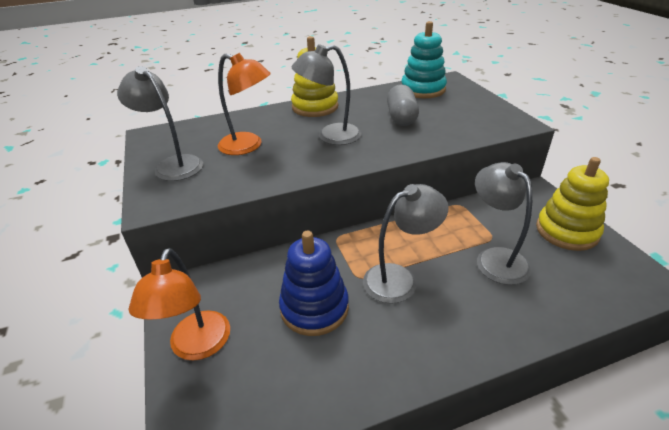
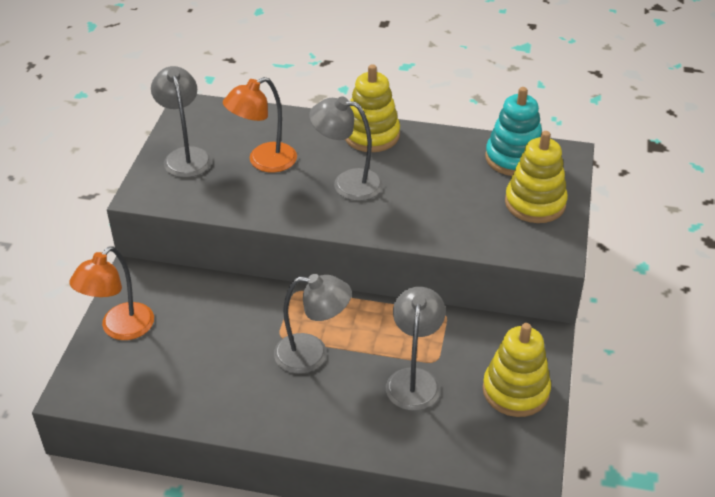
camera: 30 degrees right, 5 degrees up
(248, 146) = (263, 162): orange lamp -> orange lamp turned 90 degrees clockwise
(314, 308) = (223, 343): blue stacking toy -> none
(401, 117) = (443, 189): grey capsule -> none
(468, 105) = (535, 203): none -> yellow stacking toy

